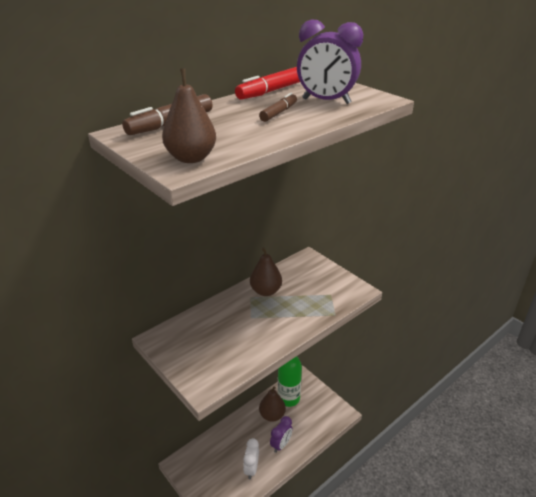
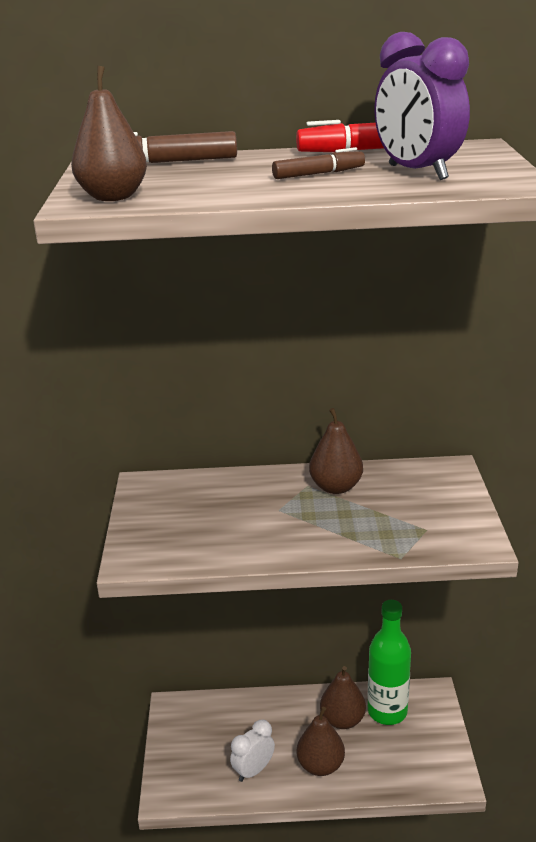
camera: 40 degrees right, 5 degrees down
(281, 445) = (320, 765): purple clock -> brown pear

